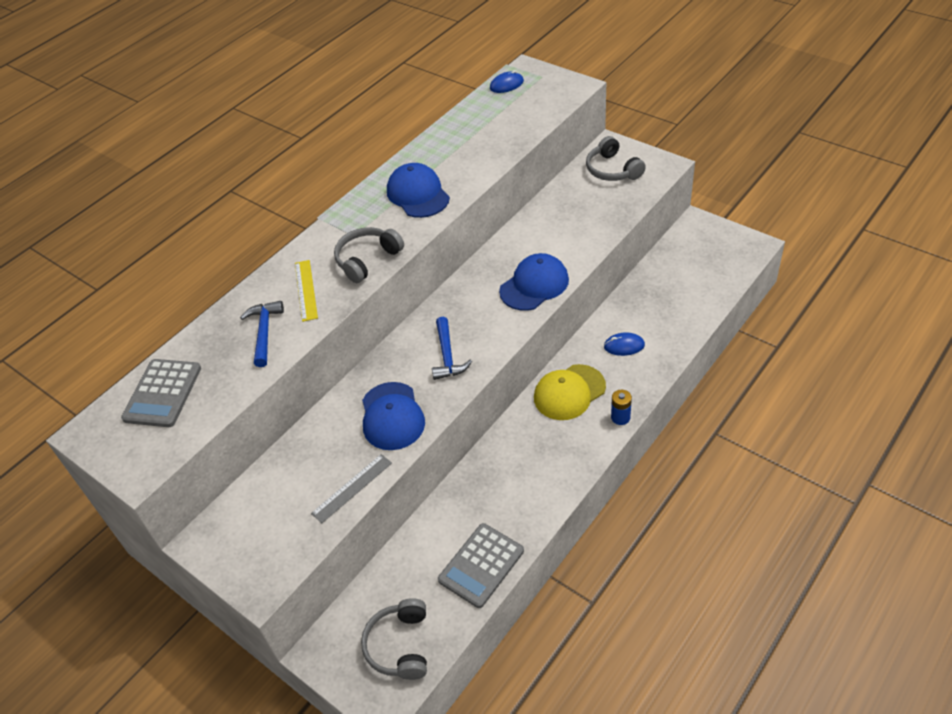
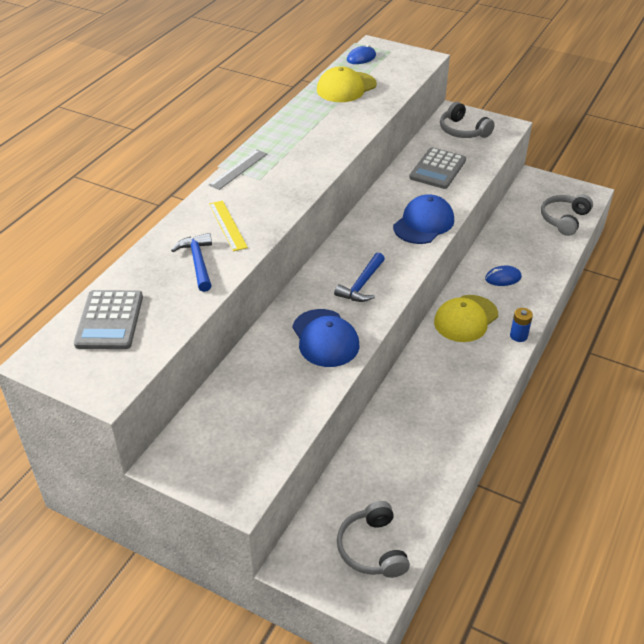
camera: 15 degrees left, 5 degrees down
(352, 488) = (305, 402): grey ruler -> grey ruler (238, 169)
(367, 260) = (279, 198): grey headphones -> grey headphones (564, 219)
(418, 194) = (309, 144): blue cap -> none
(447, 356) = (361, 285): blue hammer -> blue hammer turned 45 degrees clockwise
(478, 123) = (346, 87): none -> yellow cap
(481, 565) = (429, 470): grey calculator -> grey calculator (437, 169)

